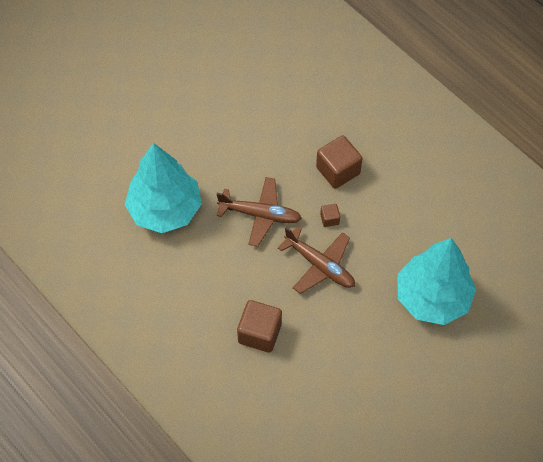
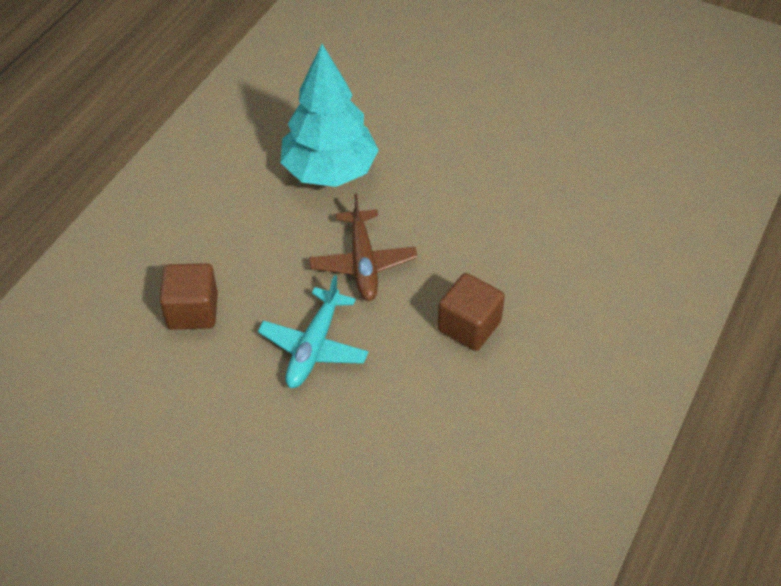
camera: 70 degrees right, 10 degrees down
(319, 265) = (314, 346): brown plane -> turquoise plane
(329, 219) = (389, 338): brown cube -> none
(432, 298) = (313, 495): turquoise tree -> none

